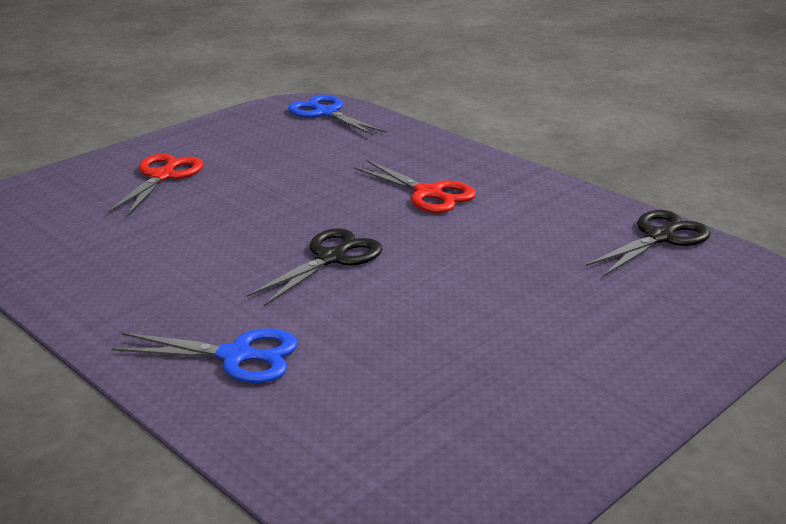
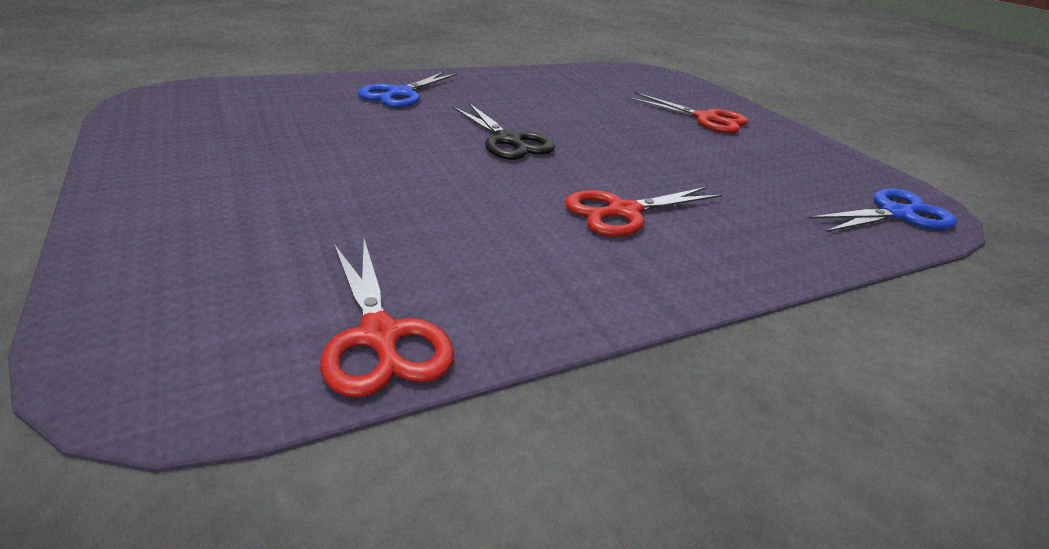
camera: 105 degrees right, 5 degrees up
(659, 238) = (380, 336): black scissors -> red scissors

